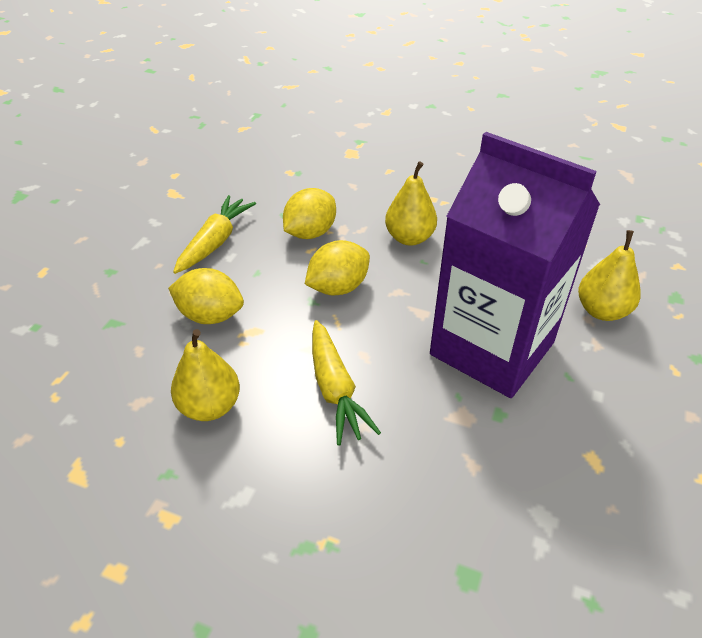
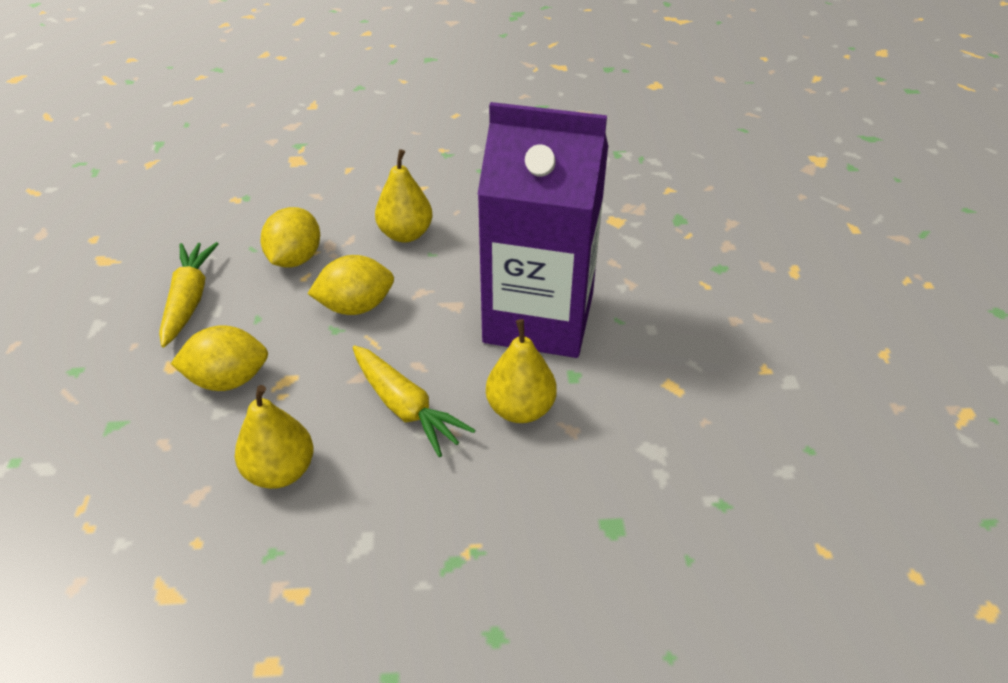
camera: 25 degrees left, 0 degrees up
(338, 287) = (356, 307): yellow lemon -> yellow lemon turned 45 degrees clockwise
(602, 311) = (621, 251): yellow pear -> yellow pear (520, 409)

